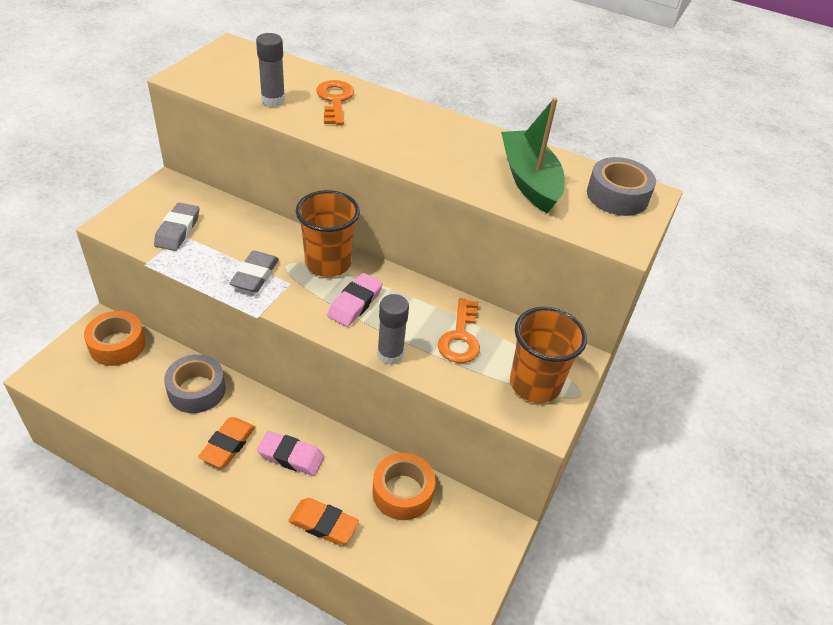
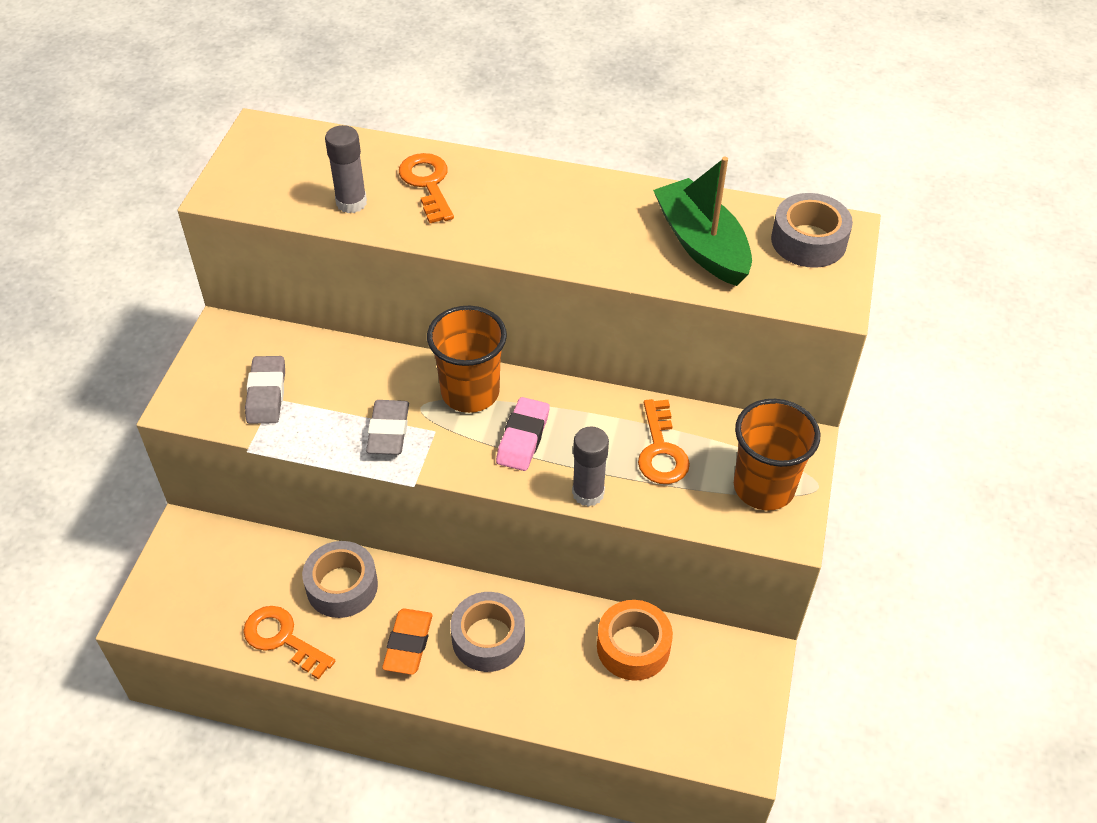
camera: 10 degrees left, 5 degrees up
(117, 345) = (217, 553): orange tape -> none
(136, 416) = (282, 638): none -> orange key
(291, 456) = (488, 638): pink eraser -> grey tape
(323, 524) = (556, 708): orange eraser -> none

